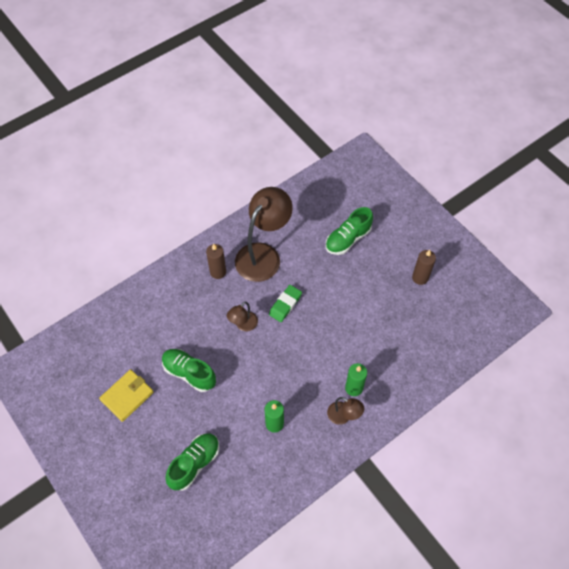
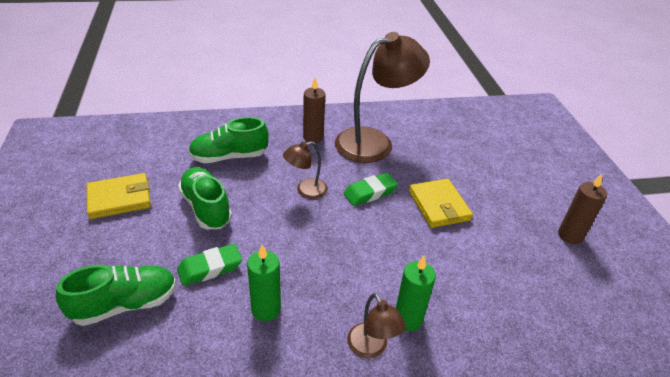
camera: 25 degrees right, 20 degrees down
(224, 415) = (210, 268): none -> green eraser
(333, 293) = (439, 205): none -> yellow wallet
(348, 239) = (486, 165): green shoe -> green shoe (229, 157)

